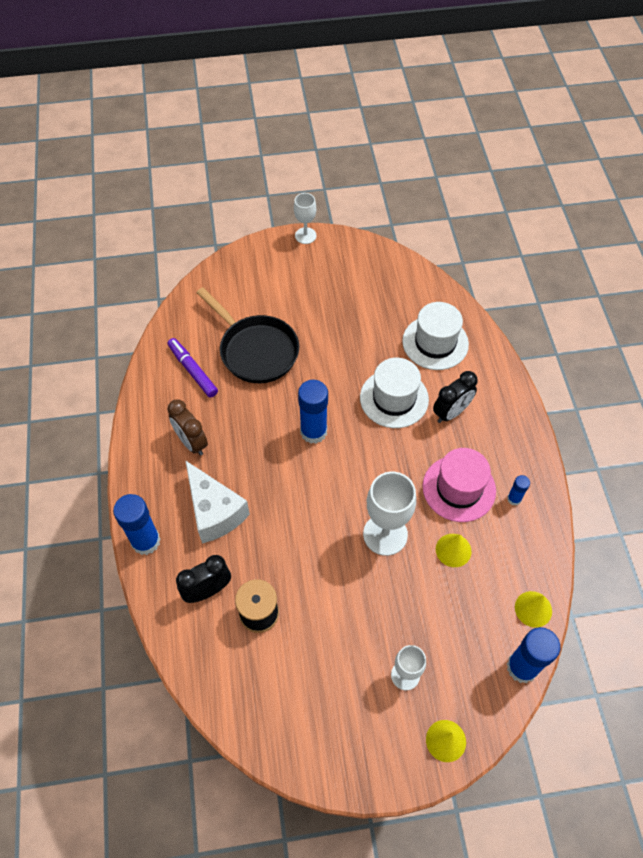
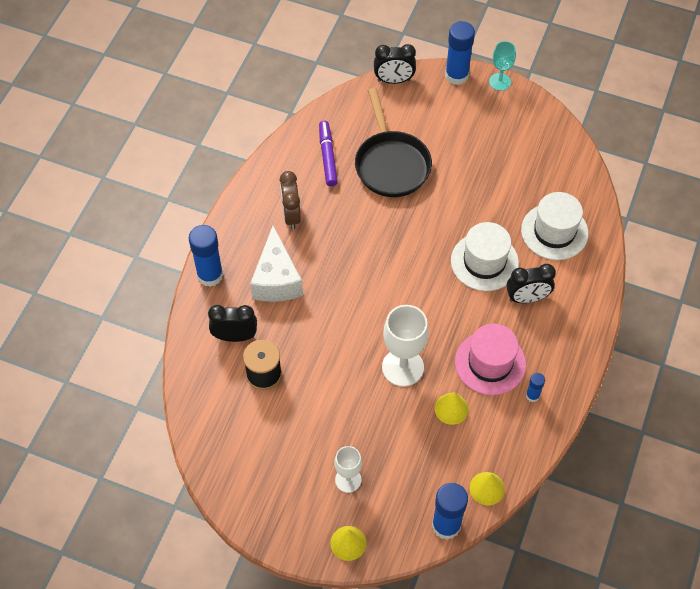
camera: 30 degrees right, 0 degrees up
(211, 275) = (394, 80): none -> black clock
(305, 236) = (500, 82): white goblet -> turquoise goblet
(313, 432) = (397, 256): blue glue stick -> blue glue stick (456, 75)

